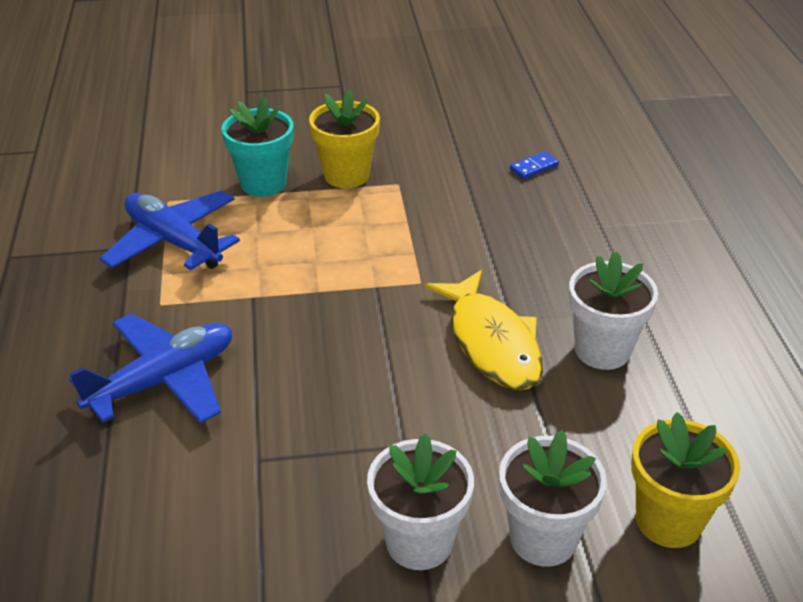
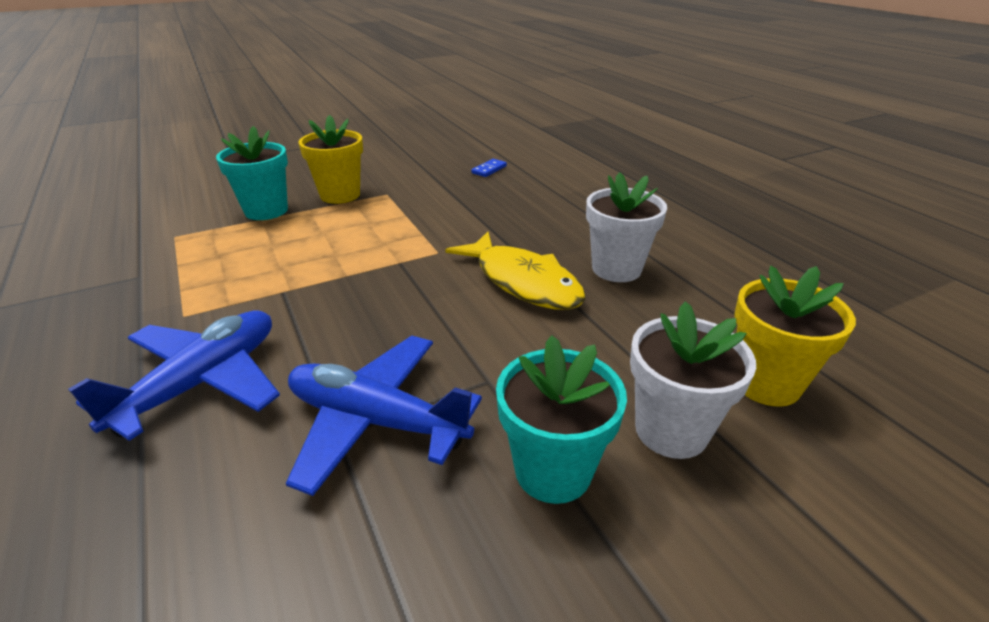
camera: 20 degrees left, 5 degrees down
(173, 242) = (187, 264): blue plane -> blue plane (376, 421)
(419, 542) = (553, 471): white flower pot -> turquoise flower pot

